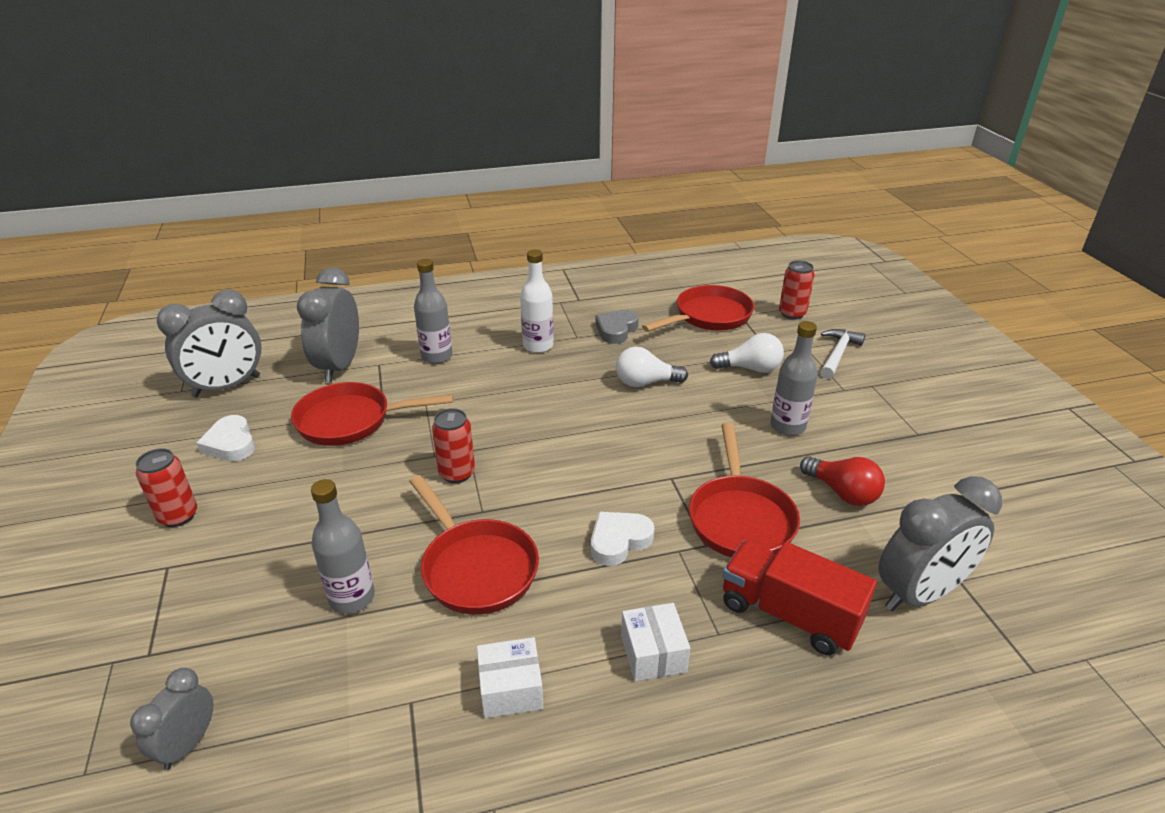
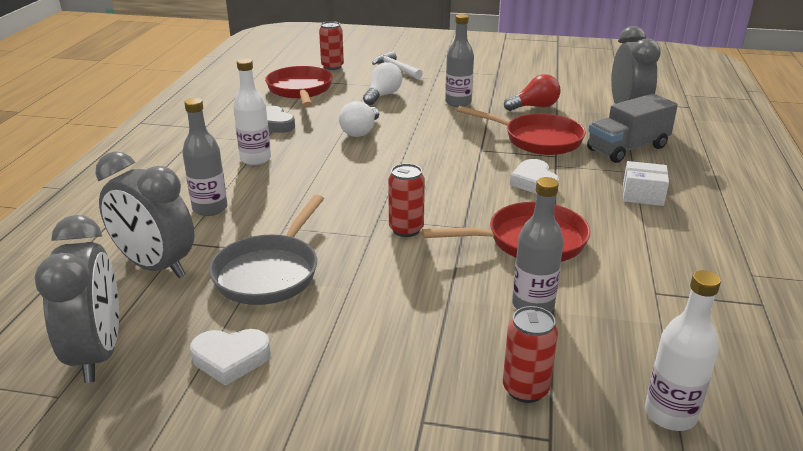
camera: 65 degrees left, 5 degrees down
(178, 516) = (338, 409): red can -> red can (525, 389)
(188, 744) = (670, 414): grey clock -> white bottle
(350, 421) = (269, 272): red pan -> grey pan
(510, 689) = (656, 250): white box -> none
(789, 614) = (627, 148): red truck -> grey truck

